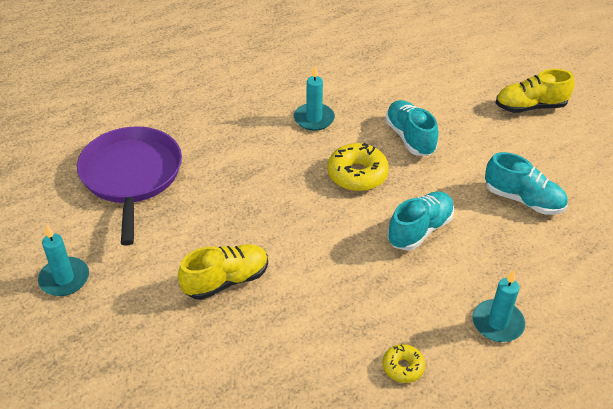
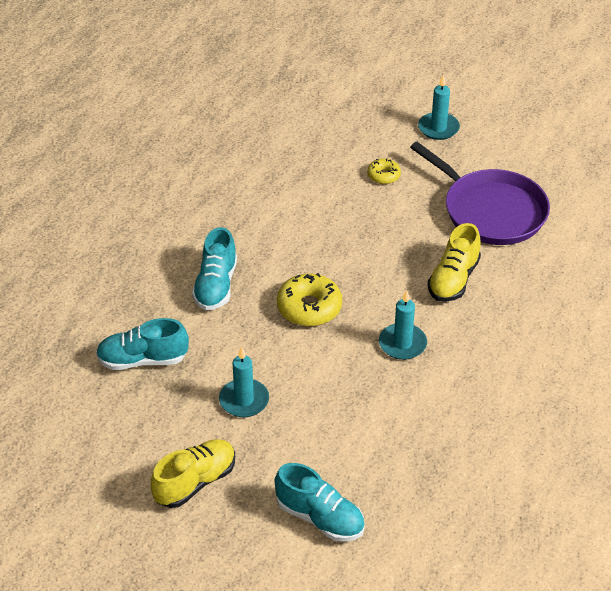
camera: 145 degrees right, 0 degrees up
(226, 280) = (329, 179): yellow shoe -> yellow shoe (453, 279)
(403, 367) = (159, 188): yellow donut -> yellow donut (383, 175)
(410, 137) = (293, 372): turquoise shoe -> turquoise shoe (320, 518)
(497, 323) = (109, 246): turquoise candle -> turquoise candle (244, 400)

